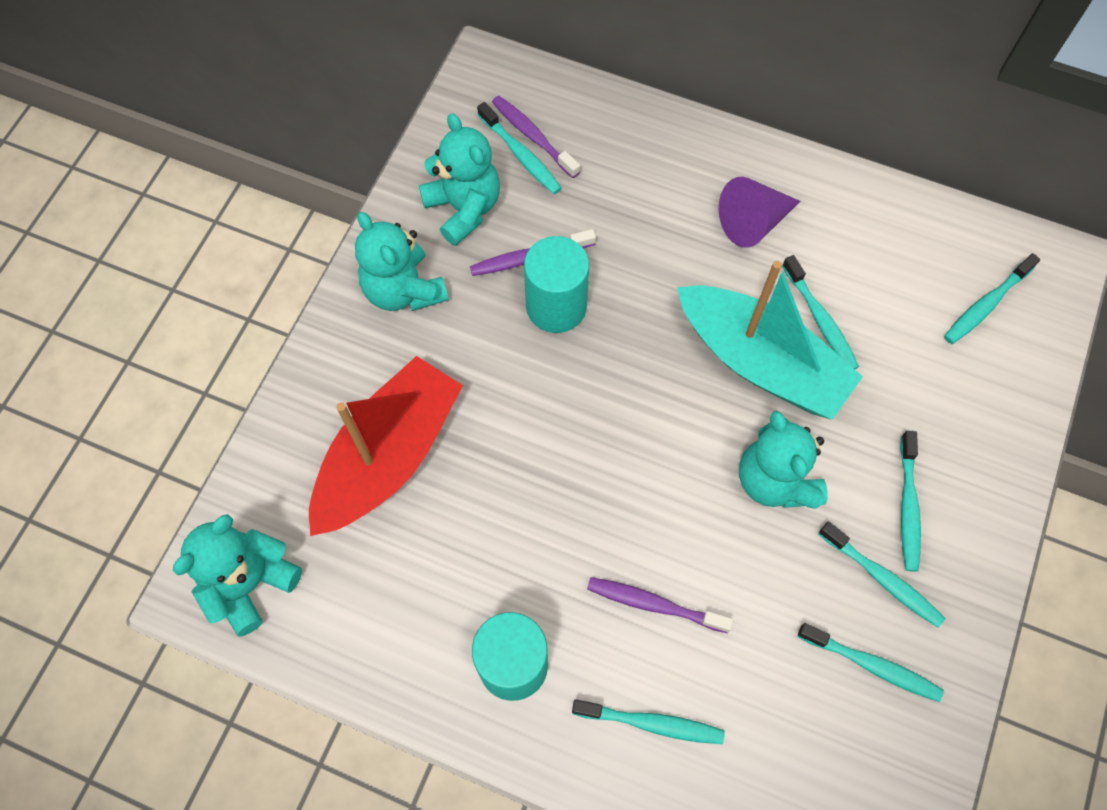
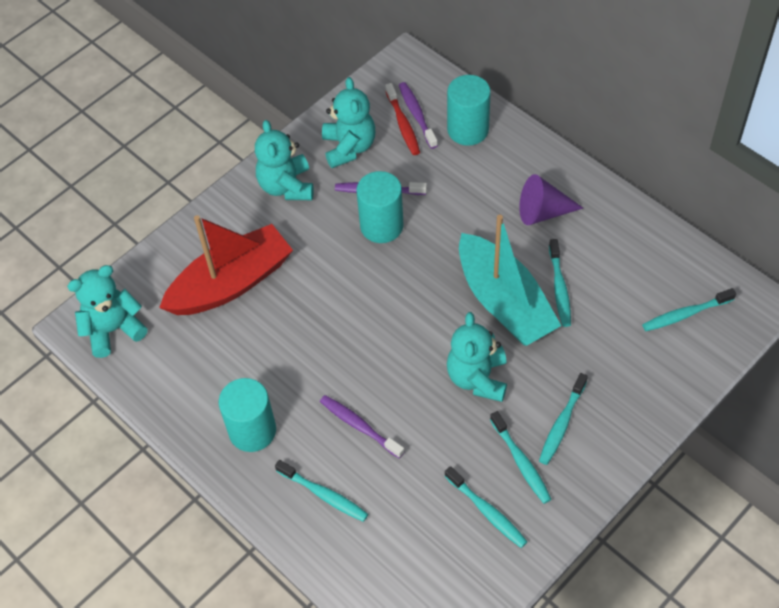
camera: 25 degrees right, 10 degrees down
(521, 155) = (403, 124): turquoise toothbrush -> red toothbrush
(608, 138) = (468, 130): none -> turquoise cylinder

